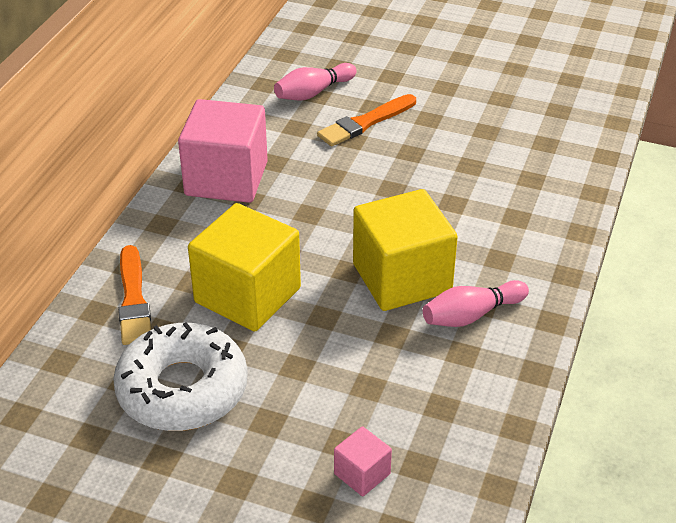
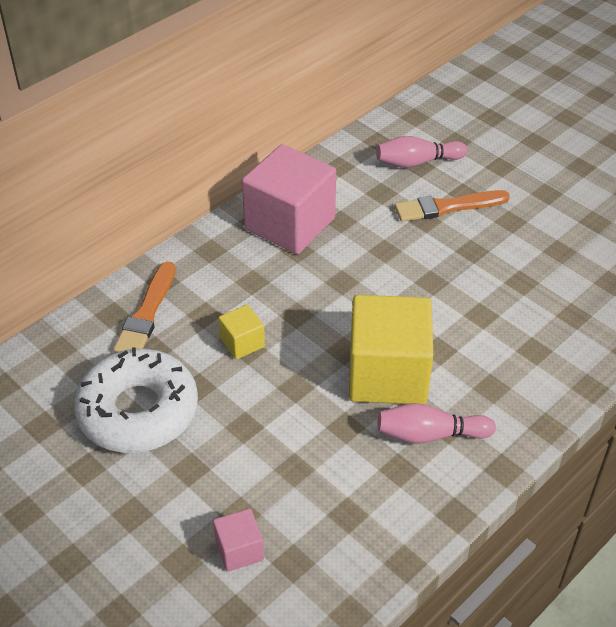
camera: 25 degrees right, 5 degrees up
(247, 295) = (242, 343): yellow cube -> yellow cube, size x0.45

